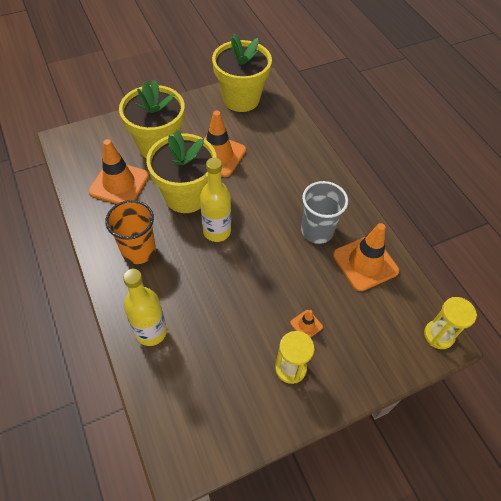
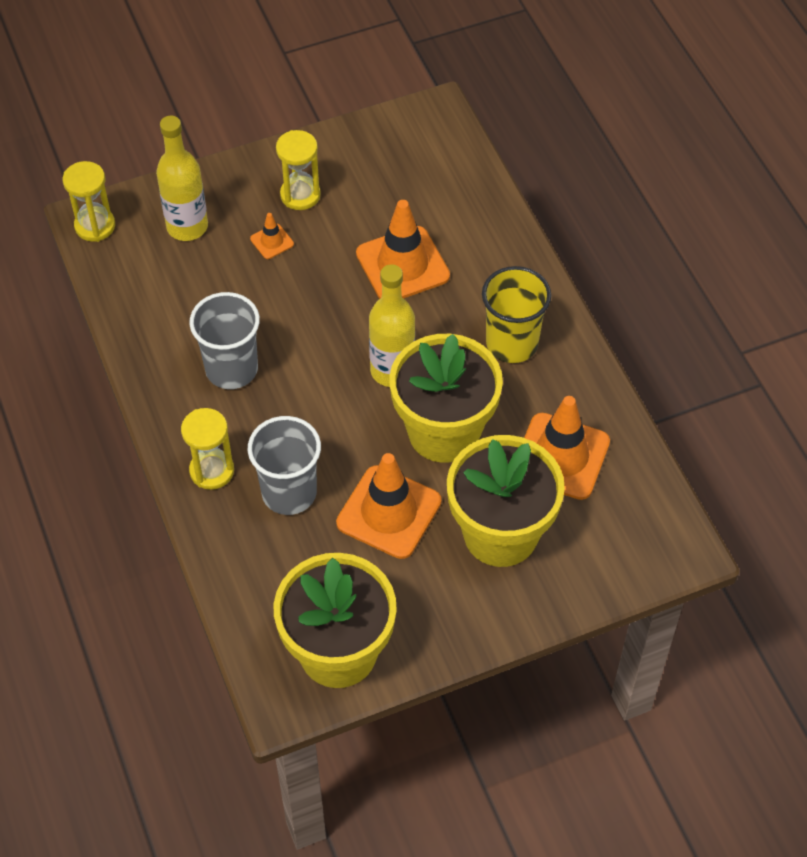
camera: 175 degrees left, 0 degrees up
(138, 250) = (512, 343): orange cup -> yellow cup
(151, 332) = (481, 237): yellow bottle -> yellow bottle (187, 226)
(272, 164) = (289, 492): none -> grey cup
(317, 174) = (212, 471): none -> yellow hourglass
(365, 263) = (168, 319): orange traffic cone -> orange traffic cone (402, 265)

